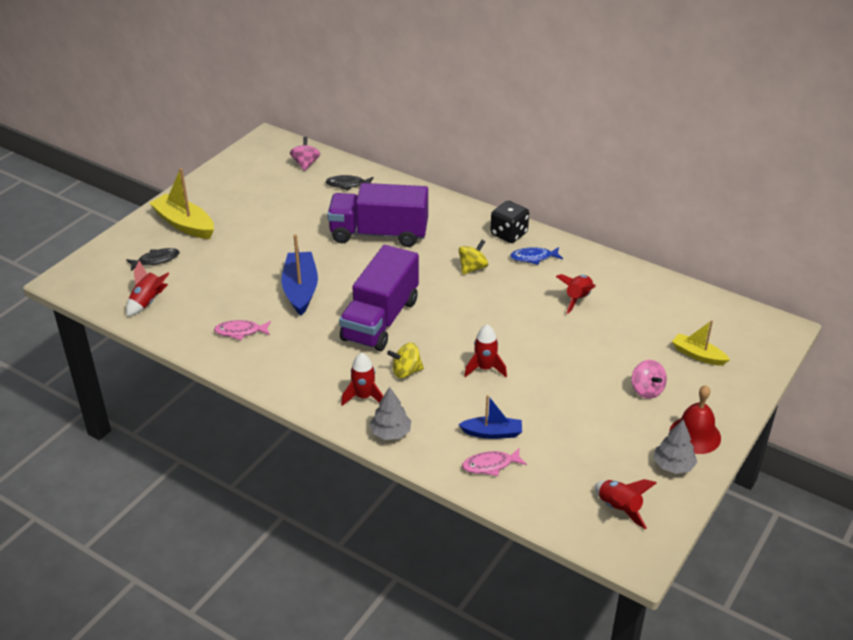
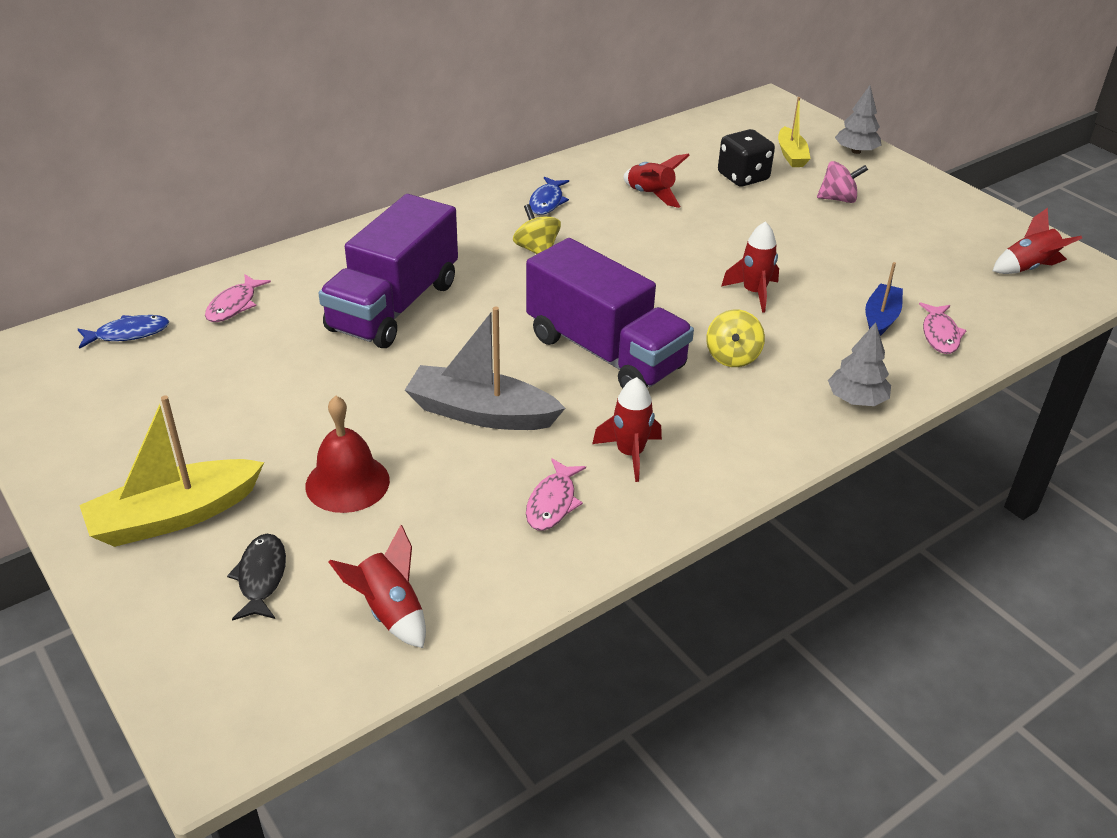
camera: 70 degrees left, 0 degrees up
(300, 289) = (481, 413): blue boat -> grey boat
(305, 164) = (128, 334): pink spinning top -> blue fish
(347, 184) = (234, 305): black fish -> pink fish
(364, 397) = (772, 406): red rocket -> red rocket (630, 454)
(509, 234) = (482, 205): black dice -> black dice (743, 177)
(673, 465) = (966, 218): grey tree -> grey tree (856, 151)
(695, 435) = (921, 193): red bell -> red bell (347, 483)
(698, 355) = (791, 155): yellow boat -> yellow boat turned 60 degrees counterclockwise

